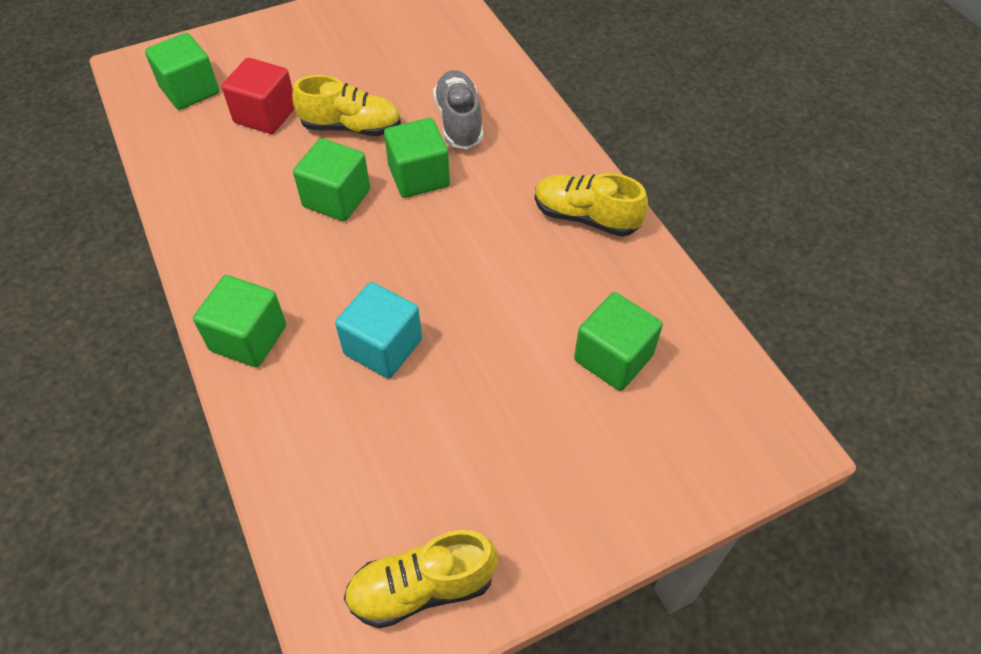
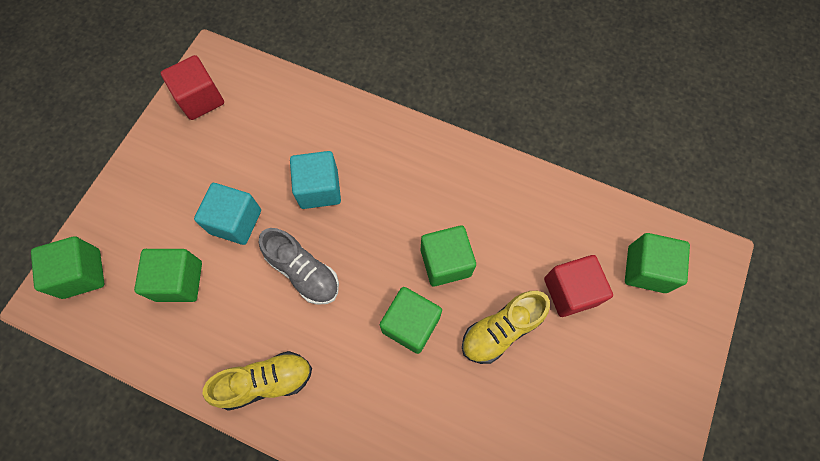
camera: 140 degrees right, 15 degrees up
(248, 338) = (396, 140): green cube -> green cube (82, 273)
(422, 588) = (200, 99): yellow shoe -> red cube
(459, 122) = (430, 403): grey shoe -> grey shoe (303, 272)
(505, 377) = (235, 221): none -> turquoise cube

